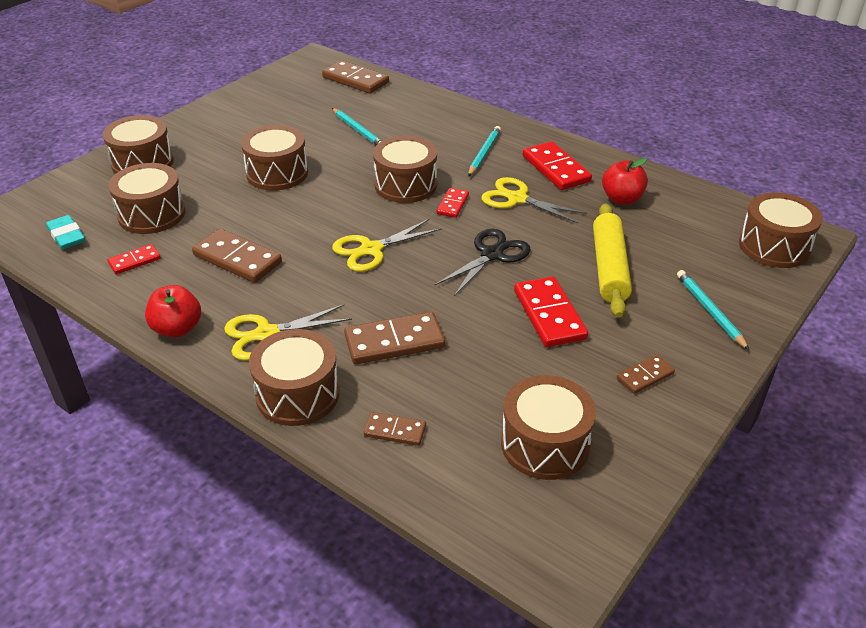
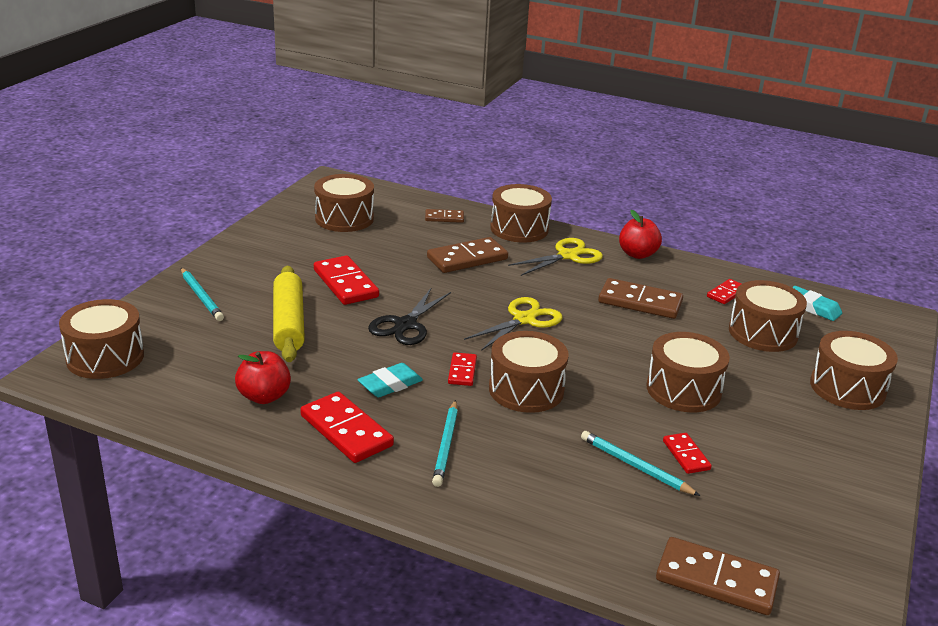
camera: 165 degrees right, 10 degrees down
(317, 133) = (686, 455): none -> red domino
(517, 199) = (390, 385): yellow scissors -> turquoise eraser
(645, 376) = (270, 253): brown domino -> none

